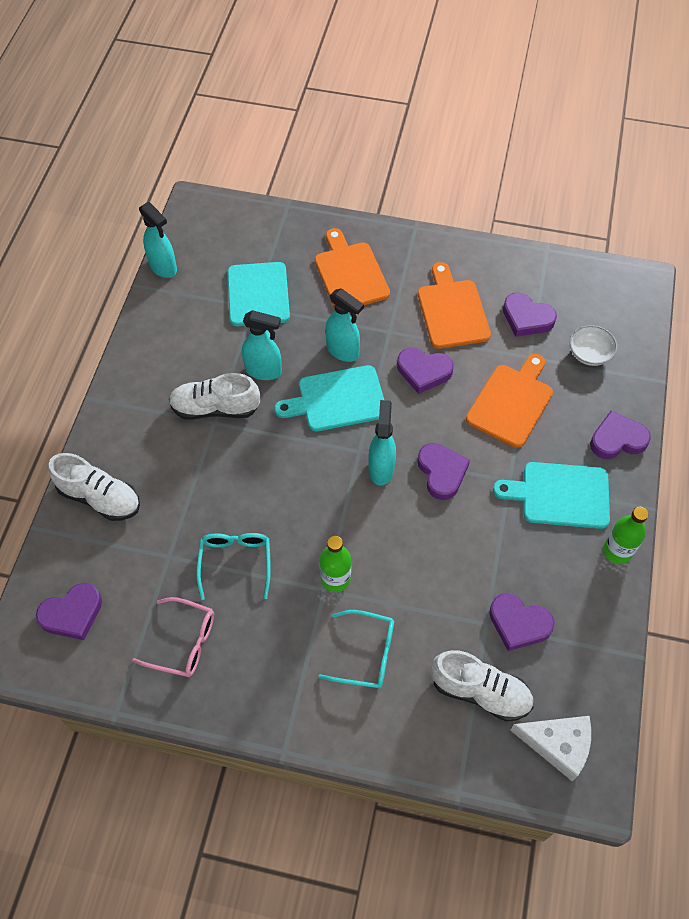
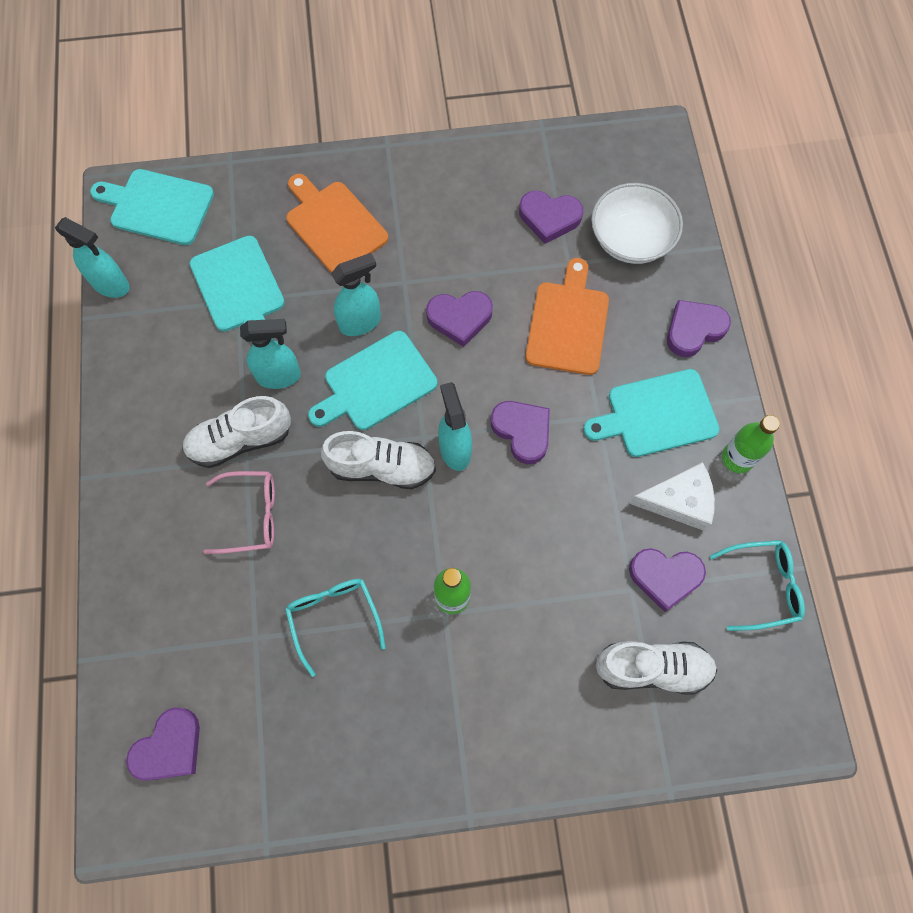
camera: 20 degrees left, 10 degrees up
(100, 497) = (146, 595): white shoe -> white shoe (382, 467)
(184, 642) = (311, 733): pink glasses -> pink glasses (251, 515)
(220, 222) = (157, 206): none -> turquoise cutting board
(343, 351) = (360, 322): turquoise spray bottle -> turquoise spray bottle turned 45 degrees counterclockwise
(366, 654) = (517, 671): turquoise glasses -> turquoise glasses (763, 586)
(452, 311) = (465, 234): orange cutting board -> none
(557, 745) = (751, 697): white cheese -> white cheese (679, 501)
(589, 354) = (631, 239): white bowl -> white bowl, size x1.65

